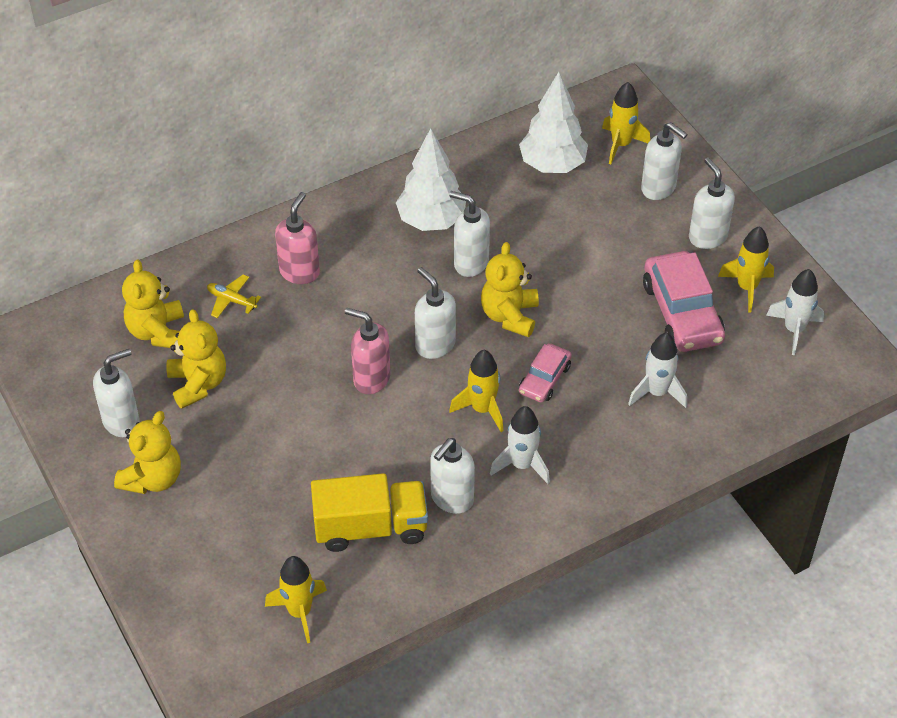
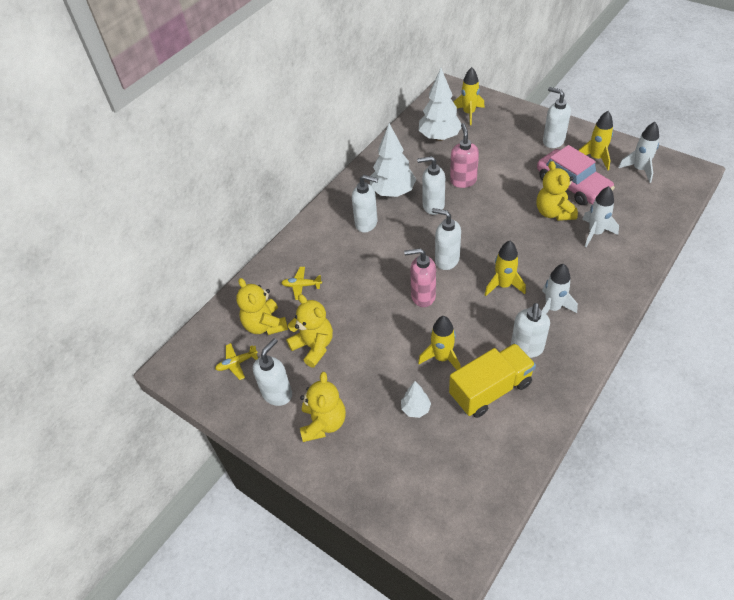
camera: 20 degrees left, 0 degrees up
(97, 364) = (237, 363): none -> yellow plane
(267, 510) = (415, 409): none -> white tree
(299, 612) = (486, 470): yellow rocket -> yellow rocket (442, 358)
(300, 272) = (333, 251): pink soap dispenser -> pink soap dispenser (463, 181)
(509, 316) = (478, 225): yellow teddy bear -> yellow teddy bear (553, 212)
(544, 379) = (526, 252): pink car -> none
(659, 188) = (507, 127): white soap dispenser -> white soap dispenser (366, 223)

